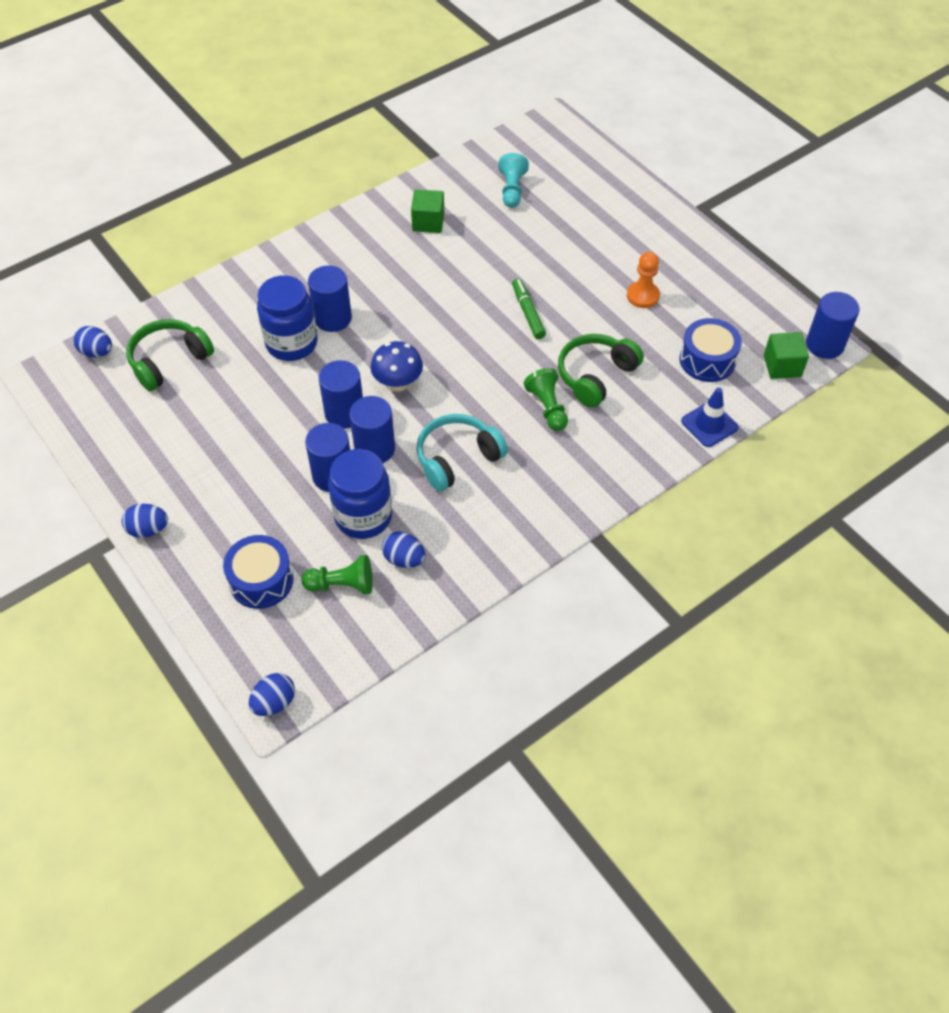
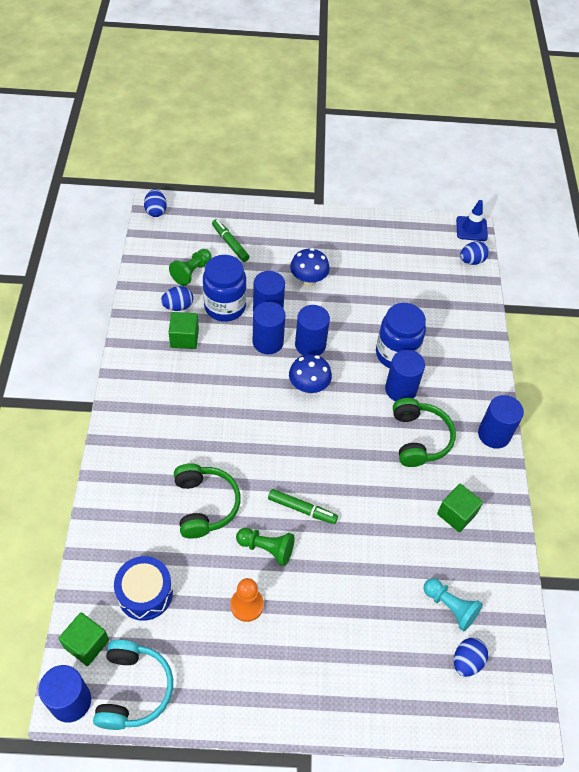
camera: 125 degrees right, 0 degrees up
(148, 529) = (310, 219): blue egg -> blue egg (466, 661)
(169, 361) = (434, 288): green headphones -> green headphones (419, 438)
(254, 469) = (308, 280): none -> blue mushroom
(261, 580) = (230, 243): blue drum -> green marker
(321, 236) = (494, 434): none -> blue cylinder
(440, 521) = (184, 338): none -> green cube
(457, 458) = (219, 376): turquoise headphones -> turquoise headphones (133, 689)
(547, 407) = (208, 454): green pawn -> green pawn (267, 548)
(709, 424) = (94, 540): blue traffic cone -> blue traffic cone (471, 229)

